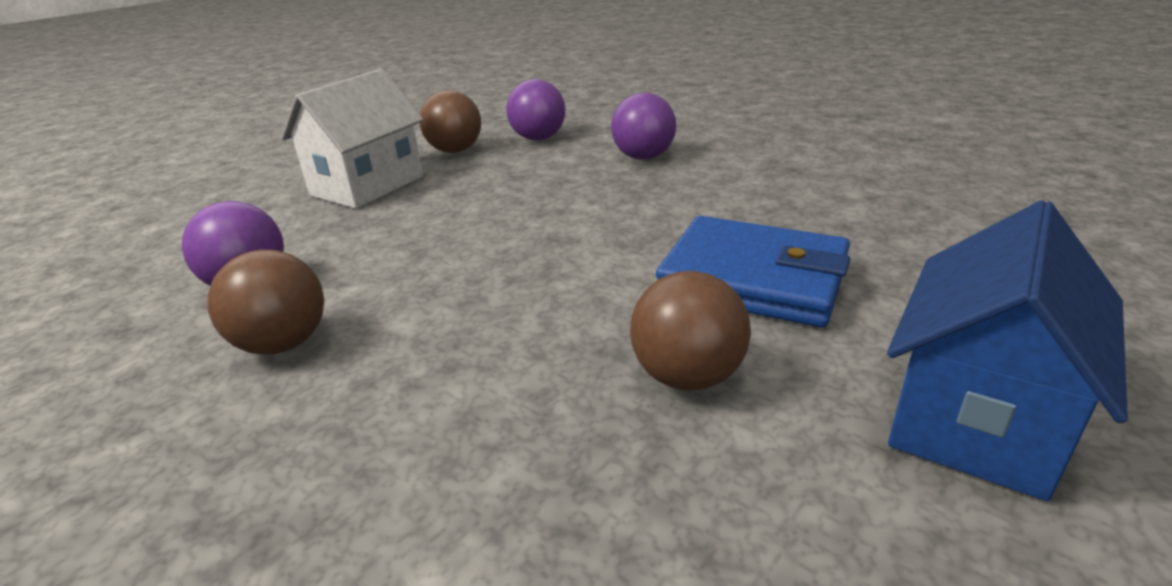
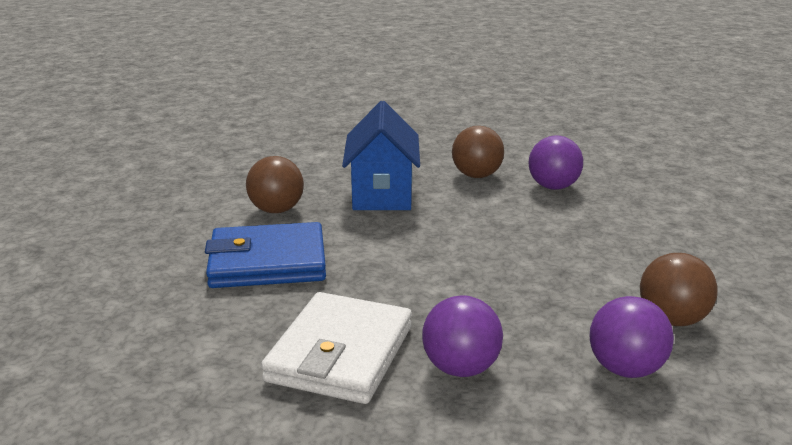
camera: 145 degrees right, 5 degrees down
(367, 186) = (649, 257): white house -> none
(728, 181) = (340, 354): none -> white wallet
(976, 418) = (143, 227): blue house -> blue house (382, 194)

